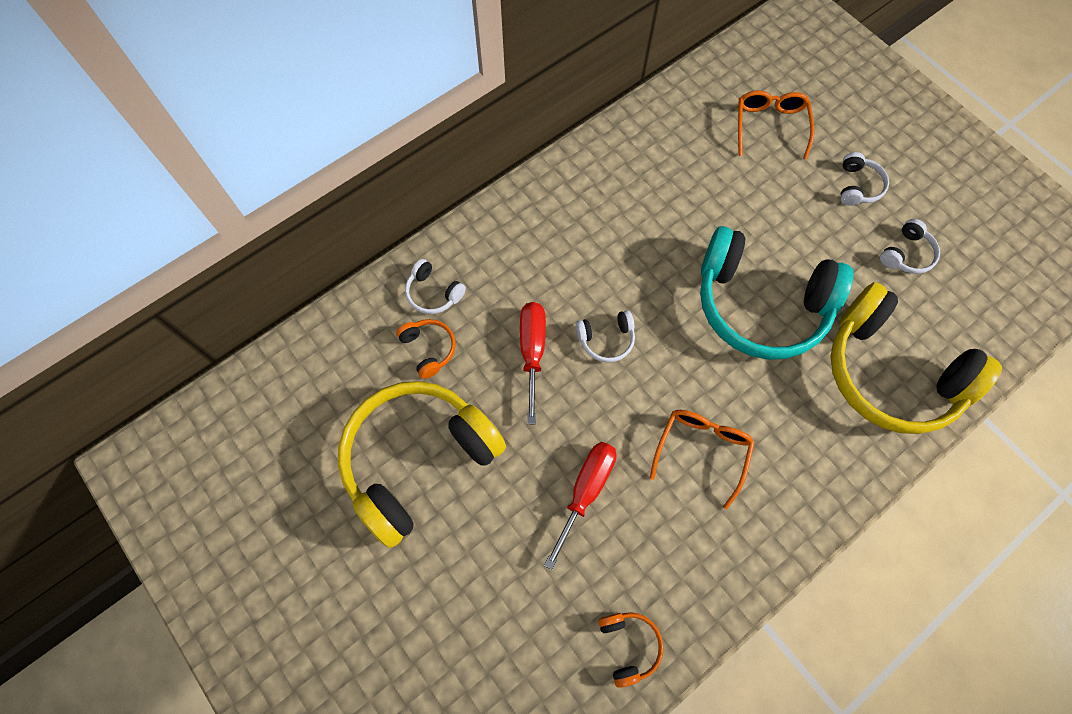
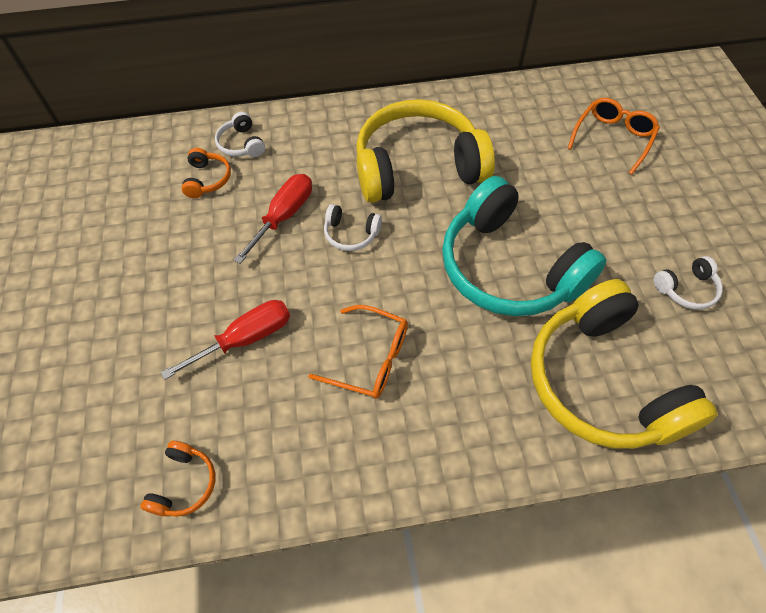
camera: 30 degrees right, 10 degrees down
(418, 460) = (137, 251): yellow headphones -> yellow headphones (417, 167)
(701, 451) = (369, 358): orange glasses -> orange glasses turned 60 degrees clockwise
(857, 186) = (670, 214): white headphones -> none

